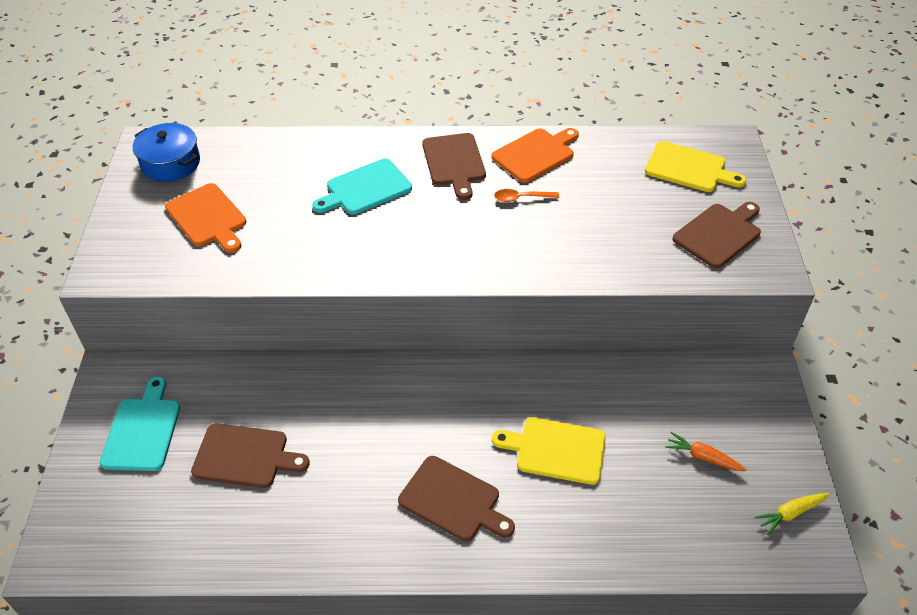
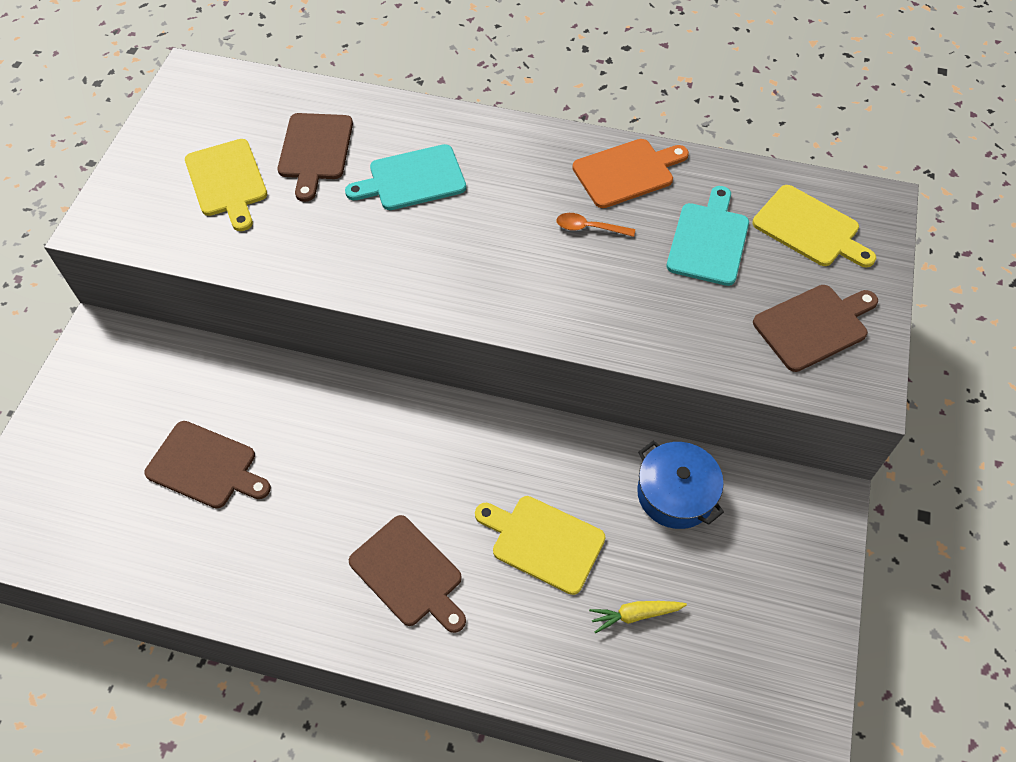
camera: 15 degrees right, 10 degrees up
(143, 430) = (111, 410): turquoise cutting board -> turquoise cutting board (709, 240)
(170, 163) = (208, 104): blue pot -> blue pot (675, 494)
(208, 218) = (227, 181): orange cutting board -> yellow cutting board
(454, 162) = (526, 165): brown cutting board -> brown cutting board (315, 151)
(703, 457) = (710, 593): orange carrot -> none
(790, 514) = (789, 689): yellow carrot -> yellow carrot (635, 615)

